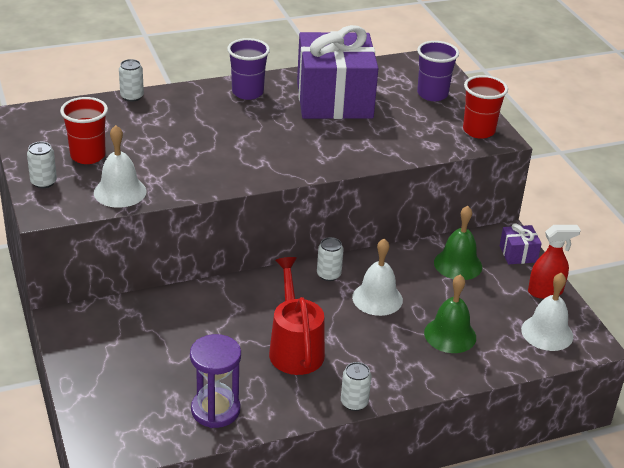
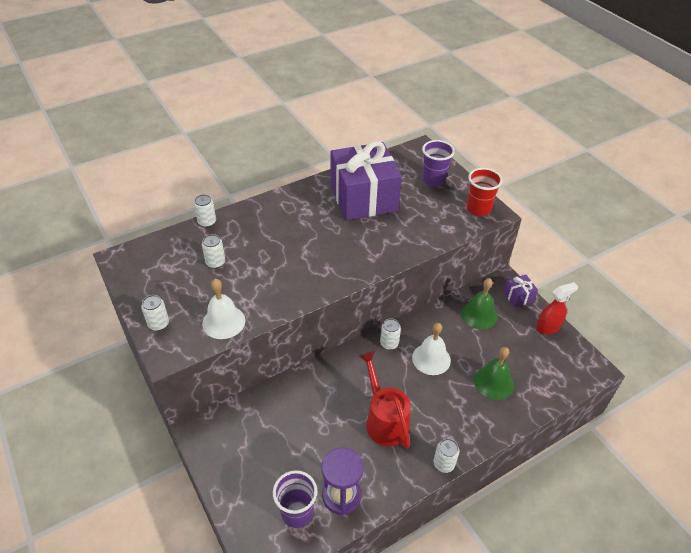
camera: 10 degrees left, 10 degrees up
(88, 156) = (187, 289): red cup -> none
(129, 136) = (215, 262): none -> white can
(247, 92) = (296, 202): purple cup -> purple cup (297, 512)
(547, 333) = (561, 365): white bell -> none

